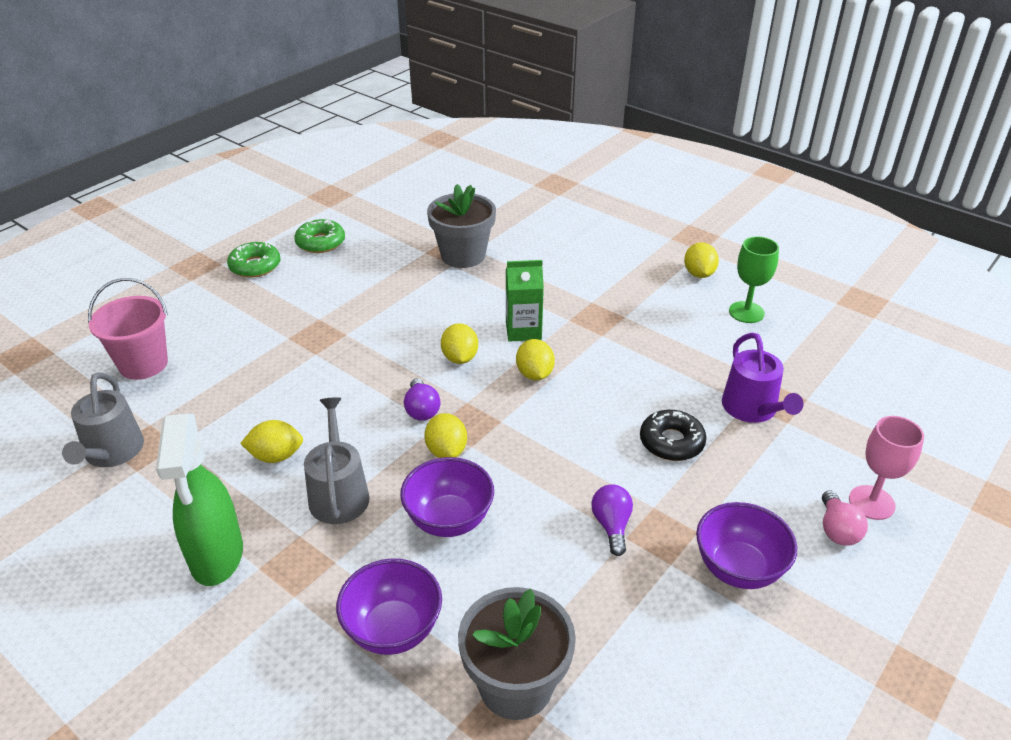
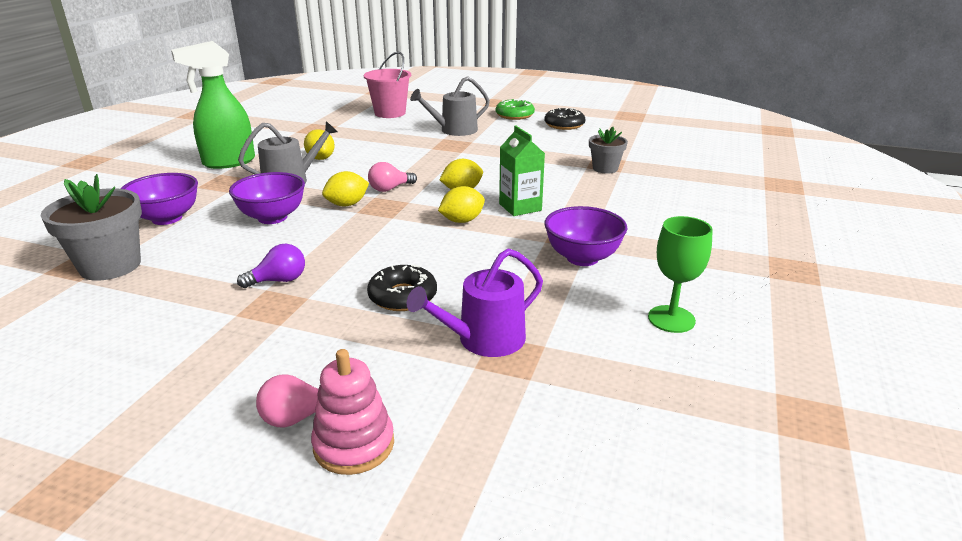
camera: 70 degrees right, 10 degrees down
(112, 452) = (309, 124): grey watering can -> grey watering can (454, 130)
(320, 242) = (564, 125): green donut -> black donut
(421, 410) = (390, 189): purple light bulb -> pink light bulb
(463, 255) = (605, 168): grey flower pot -> grey flower pot, size x0.60
(699, 274) = (715, 280): yellow lemon -> none
(738, 568) = (232, 353): purple bowl -> purple bowl (582, 258)
(871, 502) = (354, 445): pink goblet -> pink stacking toy

